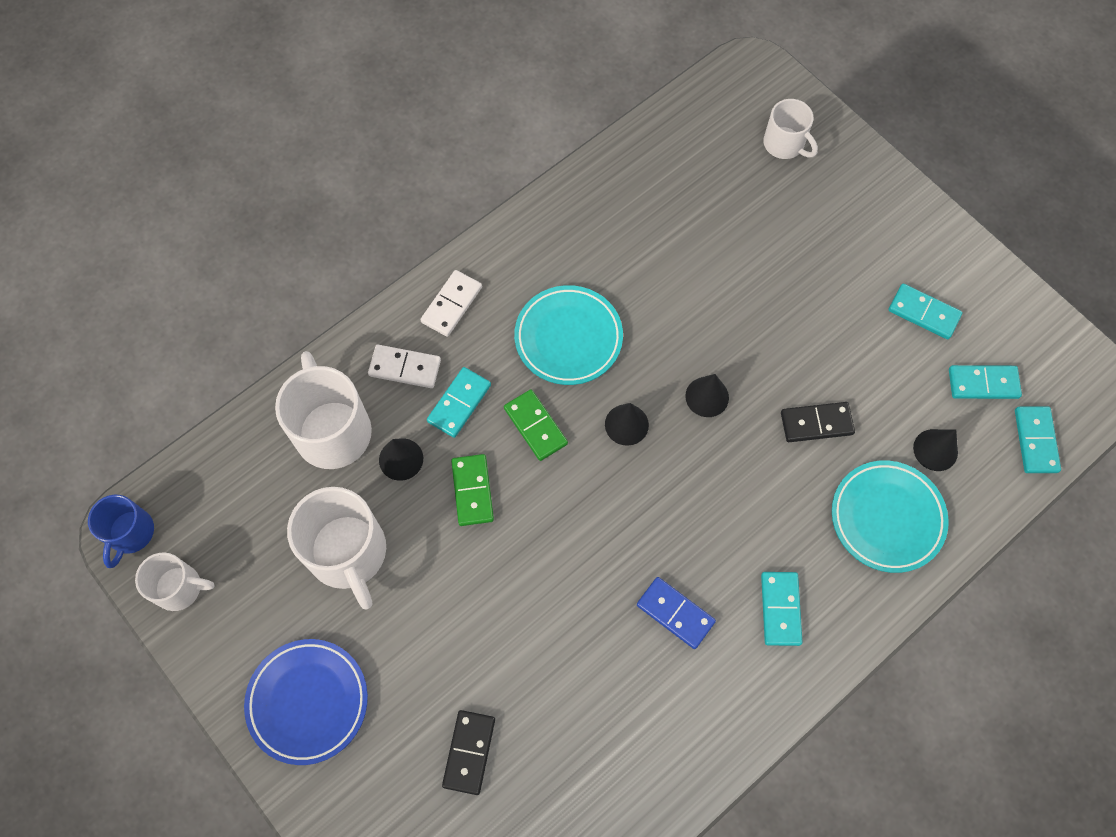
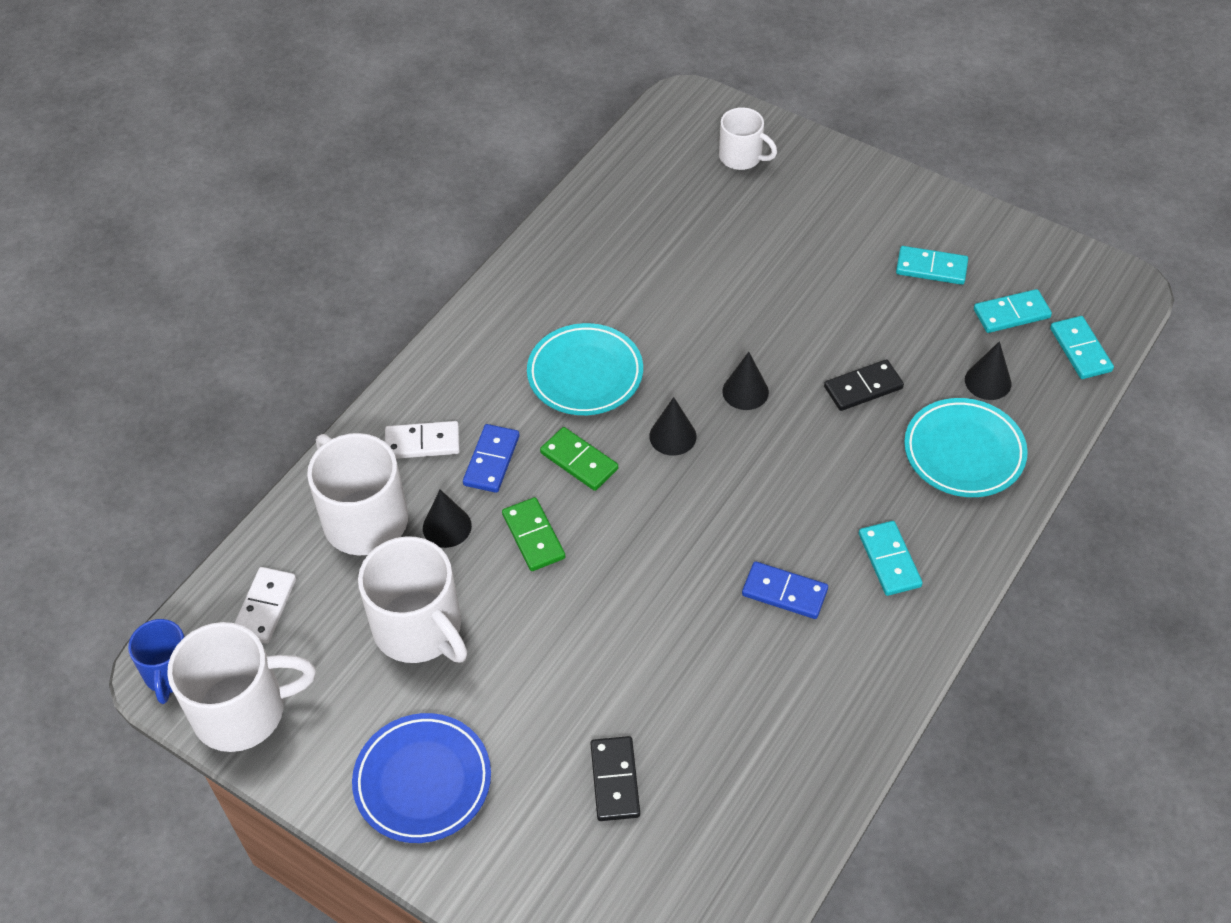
camera: 15 degrees left, 15 degrees down
(180, 587) = (243, 710): white mug -> white mug, size x1.70
(452, 305) = (453, 374): white domino -> white domino (265, 607)
(459, 403) = (492, 460): turquoise domino -> blue domino

